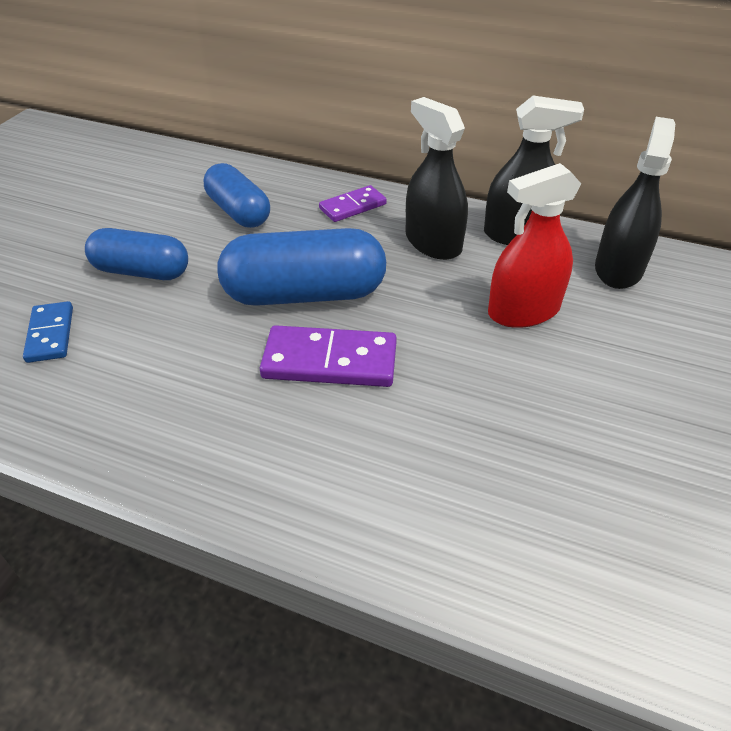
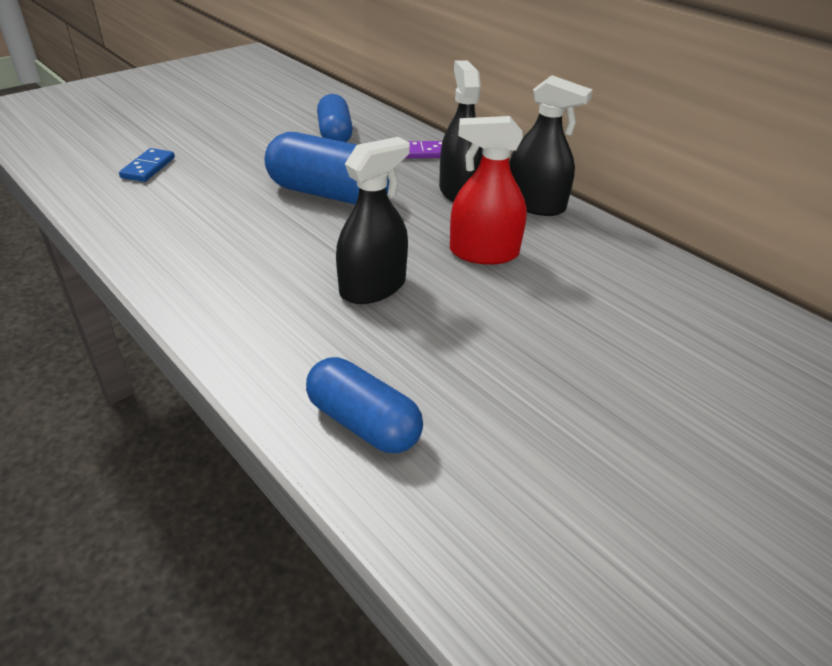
camera: 25 degrees right, 5 degrees down
(142, 271) = (236, 150): blue capsule -> blue capsule (363, 423)
(330, 361) = (306, 236): purple domino -> none
(618, 269) = (598, 251): black spray bottle -> black spray bottle (373, 287)

